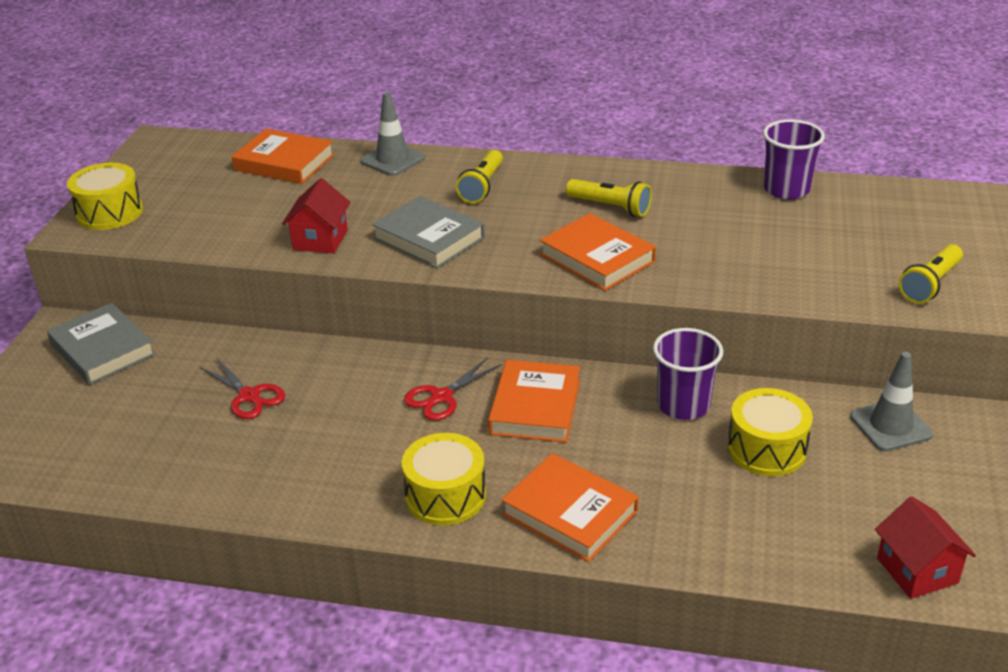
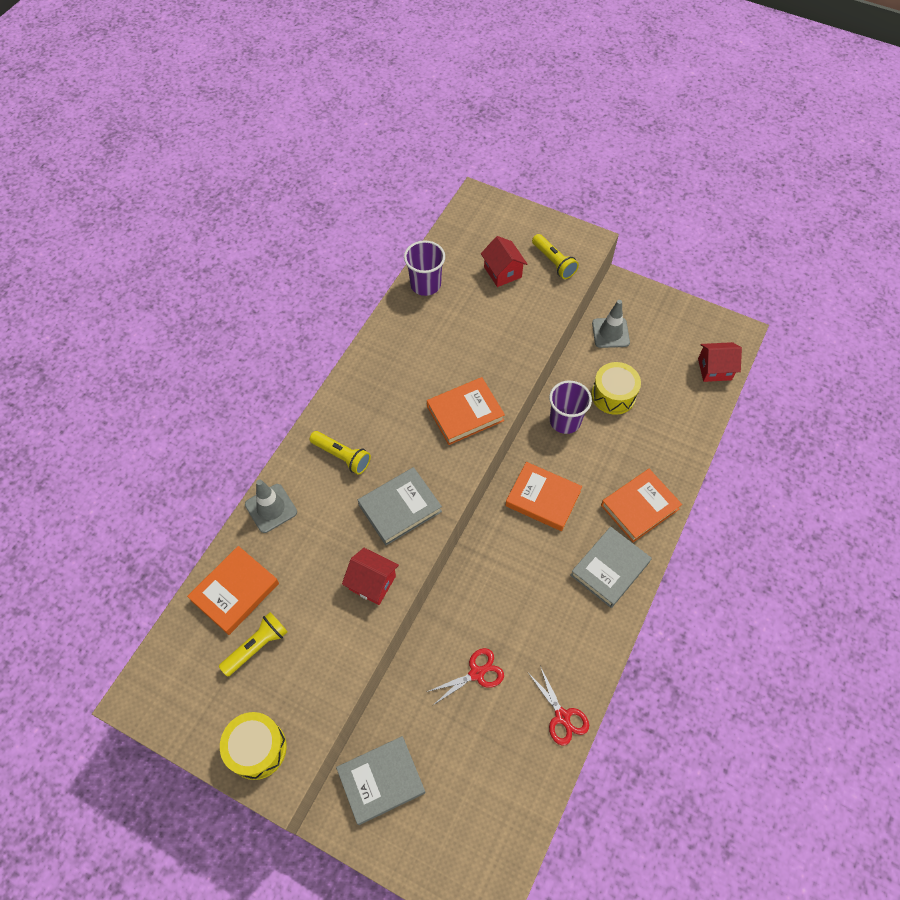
camera: 75 degrees left, 25 degrees up
(441, 397) = (516, 549): red scissors -> red scissors (562, 716)
(445, 496) = (610, 569): yellow drum -> grey book
(610, 207) = (405, 386): yellow flashlight -> yellow flashlight (257, 646)
(866, 244) = (502, 272): none -> red house

